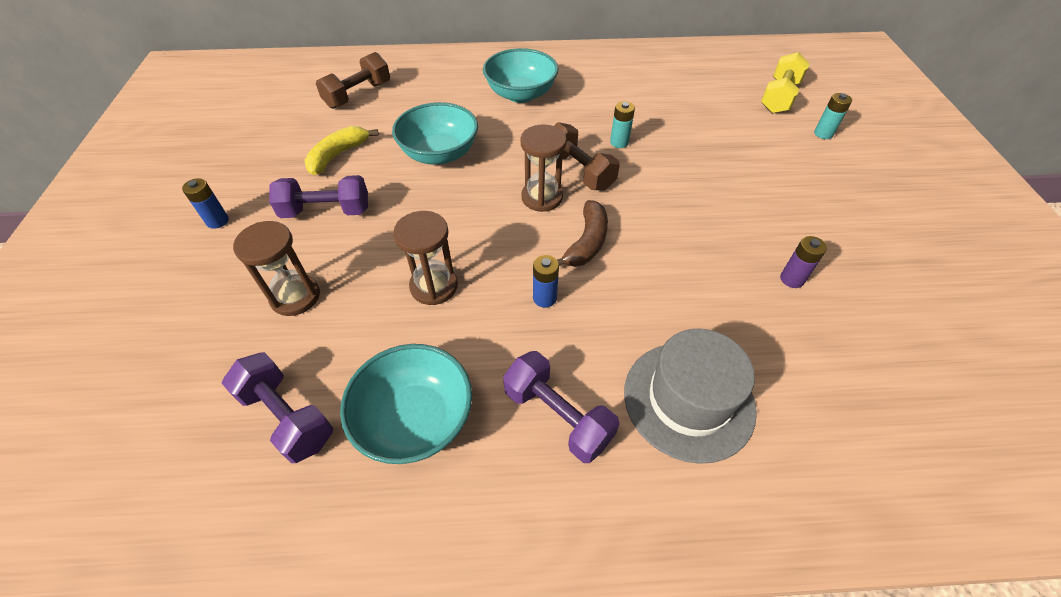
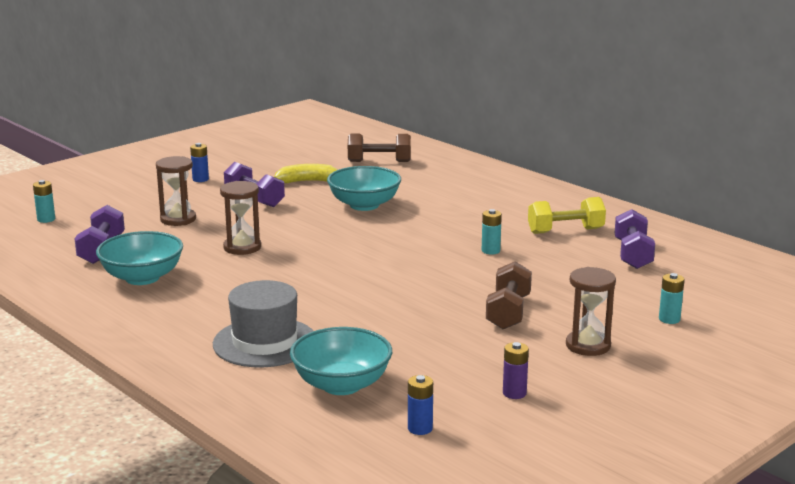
camera: 50 degrees right, 30 degrees down
(114, 426) = (46, 219): none -> turquoise battery
(521, 94) = (484, 203): turquoise bowl -> turquoise bowl (341, 385)
(542, 197) = (377, 247): brown hourglass -> brown hourglass (588, 345)
(544, 298) = (283, 278): blue battery -> blue battery (420, 428)
(557, 416) = (197, 311): purple dumbbell -> purple dumbbell (633, 254)
(579, 171) = (428, 249): brown dumbbell -> brown dumbbell (508, 312)
(587, 242) = (356, 274): brown banana -> none
(779, 97) = (692, 289): yellow dumbbell -> yellow dumbbell (565, 231)
(792, 279) = (438, 348): purple battery -> purple battery (514, 393)

